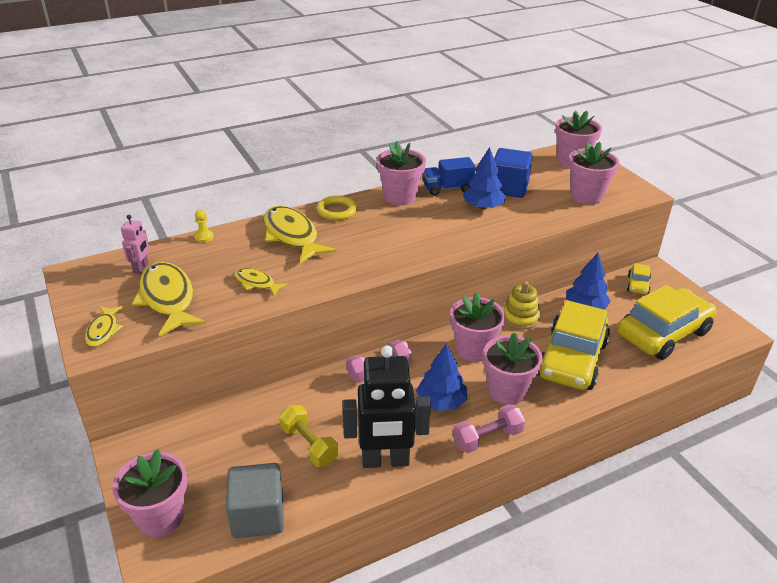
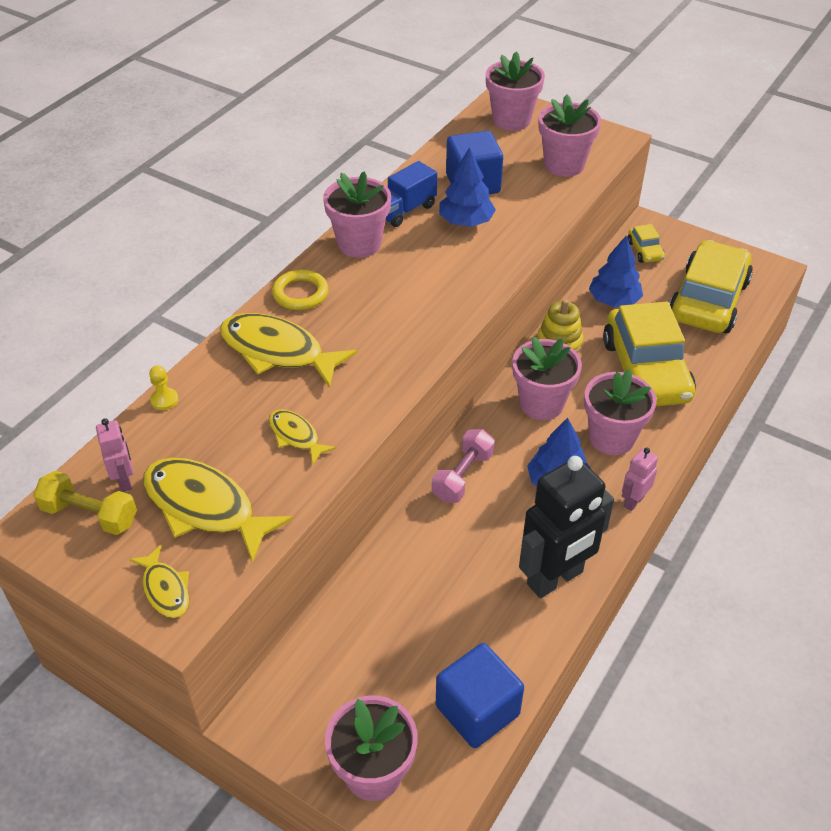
camera: 30 degrees left, 10 degrees up
(256, 283) = (296, 436): yellow fish -> yellow fish turned 45 degrees clockwise
(258, 515) = (477, 710): grey cube -> blue cube
(309, 445) = (462, 602): yellow dumbbell -> yellow dumbbell (90, 515)
(487, 438) = (633, 501): pink dumbbell -> pink robot

